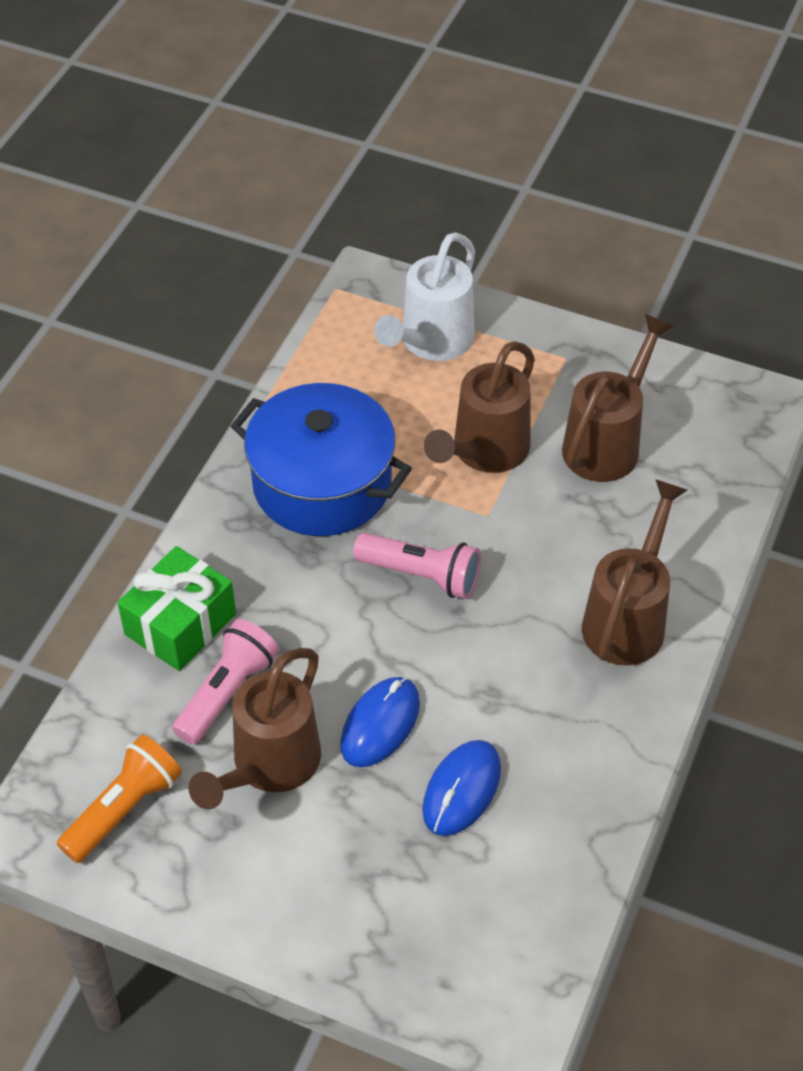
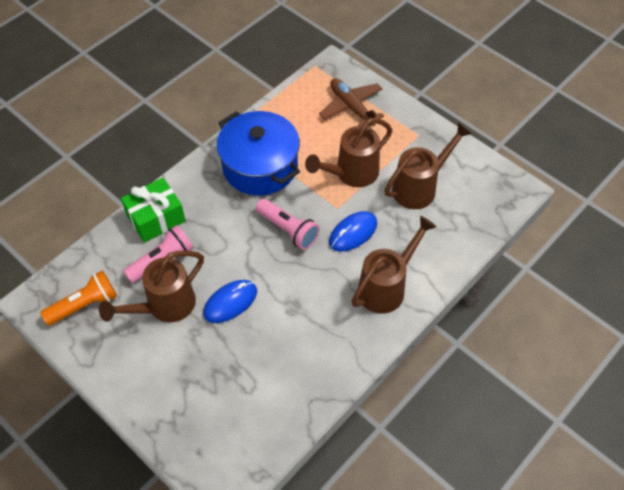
camera: 20 degrees right, 5 degrees up
(432, 342) = (351, 107): white watering can -> brown plane
(462, 790) = (255, 351): blue mouse -> blue mouse (353, 233)

